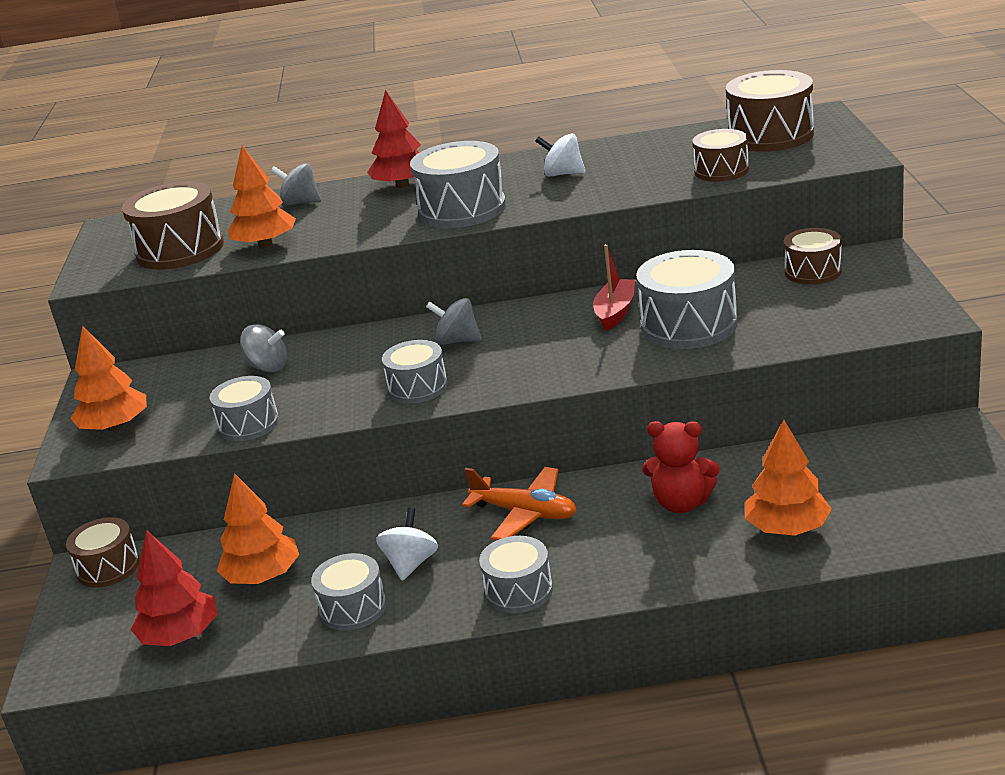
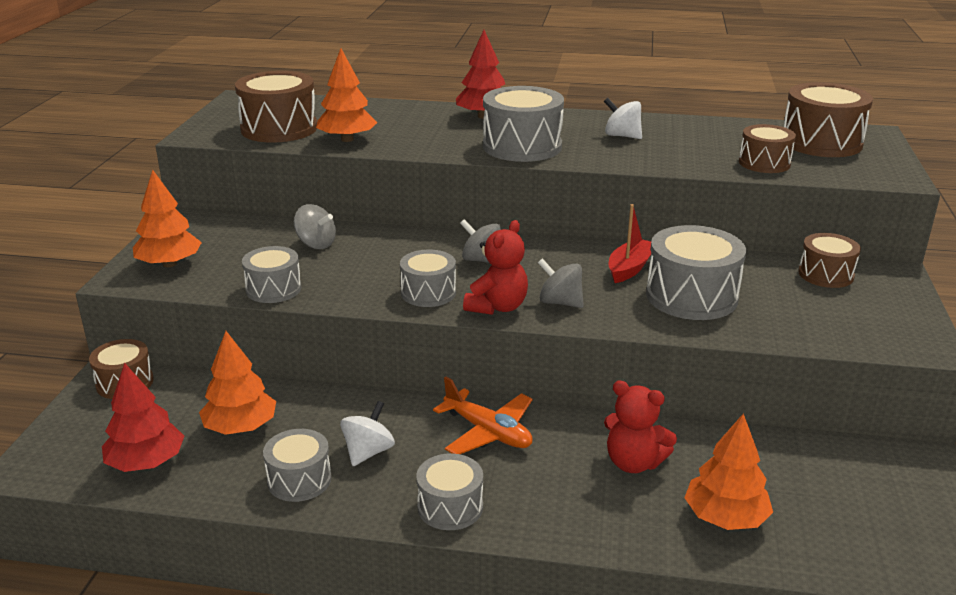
camera: 10 degrees right, 0 degrees up
(300, 203) = (394, 112): grey spinning top -> grey spinning top (560, 302)
(497, 383) = (497, 307): none -> red teddy bear

